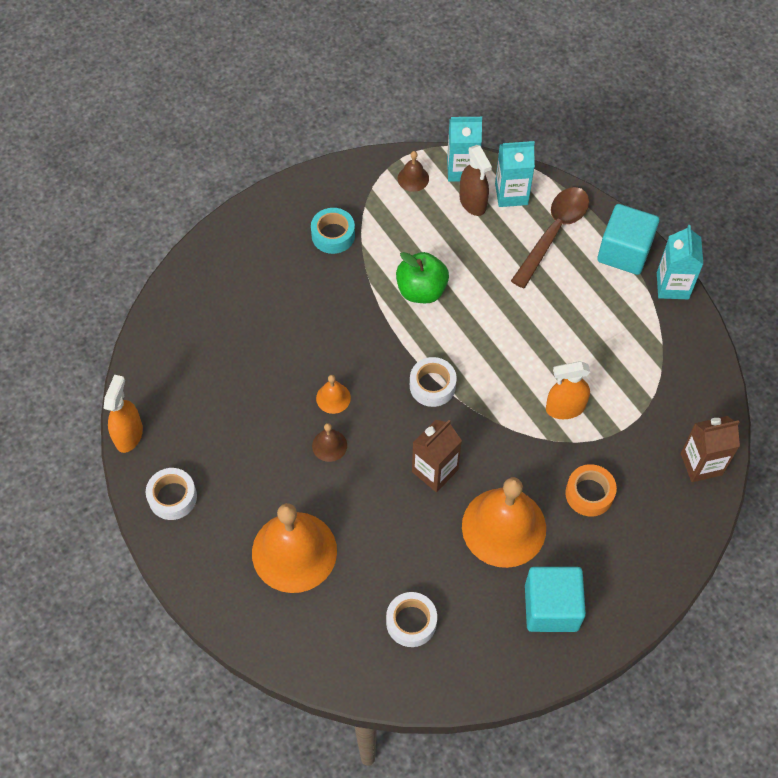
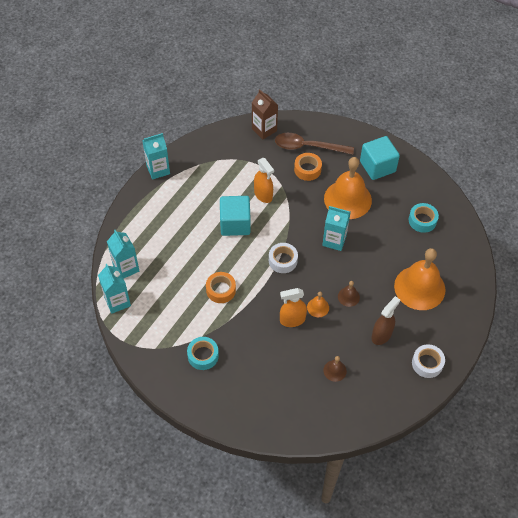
camera: 115 degrees left, 5 degrees down
(129, 435) = (404, 408): orange spray bottle -> orange spray bottle (292, 320)
(411, 622) = (422, 220): white tape -> turquoise tape
(413, 178) = (136, 327): brown bell -> brown bell (335, 370)
(421, 290) = (221, 290): green apple -> orange tape
(435, 471) = (334, 240): brown carton -> turquoise carton
(473, 202) = (142, 286): brown spray bottle -> brown spray bottle (381, 335)
(553, 233) = (146, 236): brown spoon -> brown spoon (308, 147)
(624, 252) = (144, 198): turquoise cube -> turquoise cube (235, 224)

